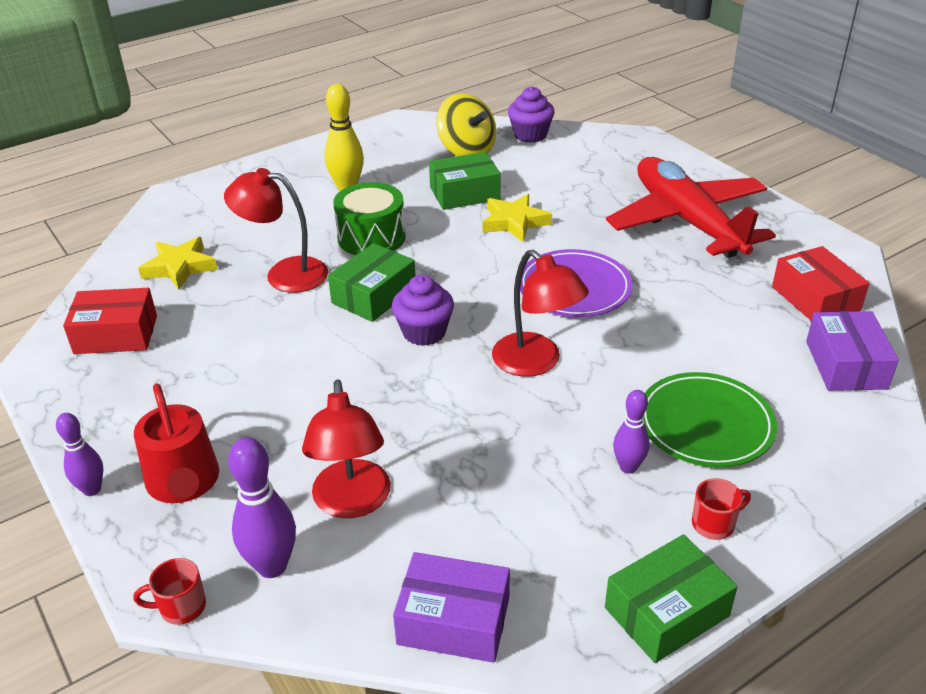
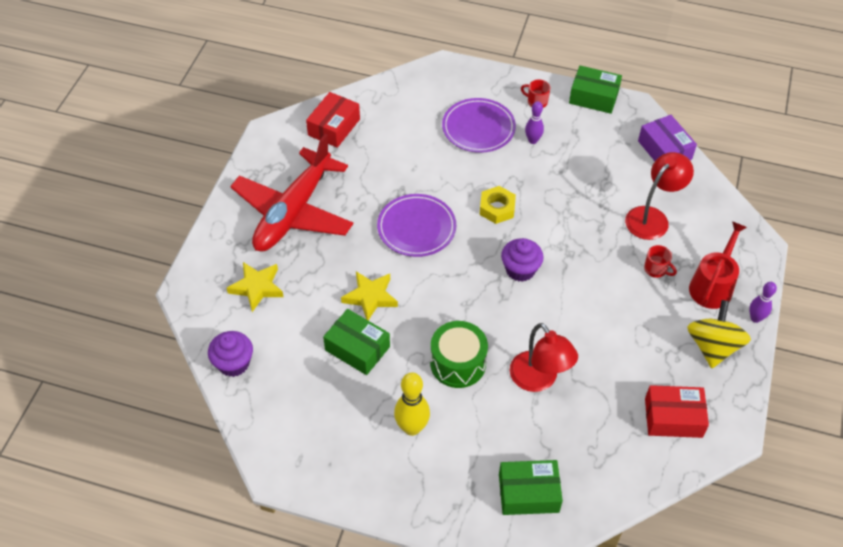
camera: 130 degrees left, 15 degrees up
(116, 334) = (673, 418): red box -> red box turned 45 degrees counterclockwise
(180, 267) = (590, 447): yellow star -> yellow star (257, 287)
(181, 607) = (756, 233): red mug -> red mug (656, 269)
(272, 566) = (708, 220): purple bowling pin -> none
(374, 295) = (513, 316): green box -> green box (528, 493)
(466, 150) = (293, 389): yellow spinning top -> yellow spinning top (712, 346)
(536, 363) = (497, 208): red lamp -> yellow nut
(705, 424) = (478, 128): green plate -> purple plate
(846, 365) = (385, 98): purple box -> none

